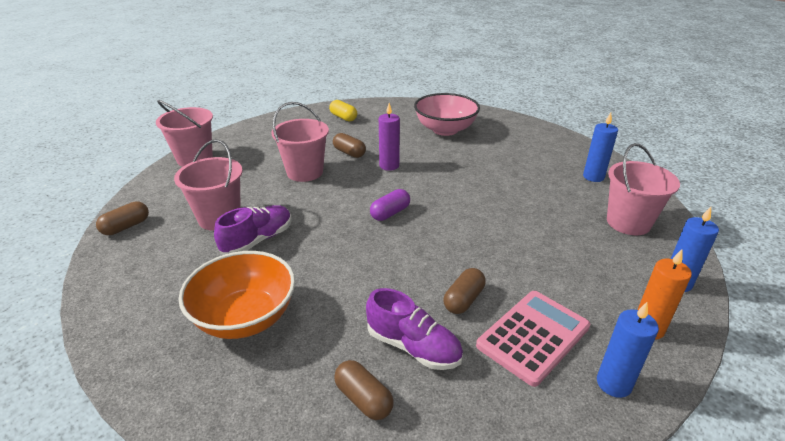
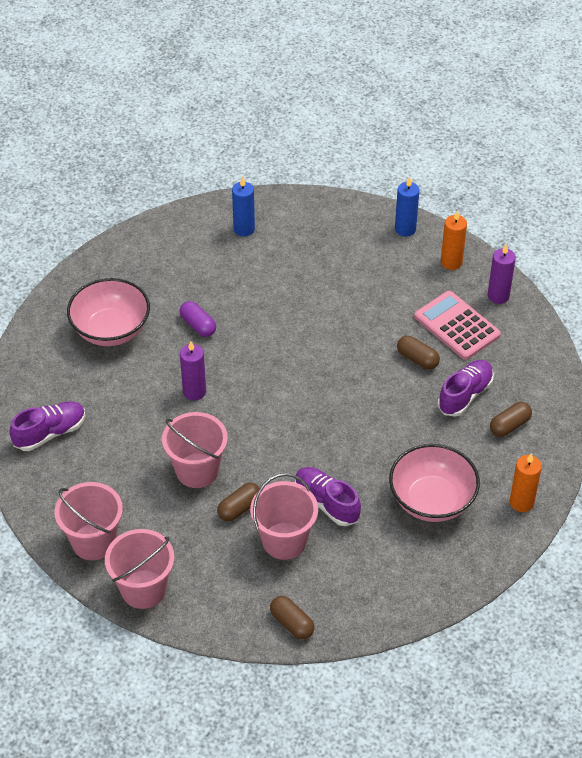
camera: 85 degrees left, 15 degrees up
(223, 414) = (521, 502): none -> orange candle
(245, 318) = (432, 500): orange bowl -> pink bowl
(343, 117) = (50, 433): yellow capsule -> purple shoe
(349, 153) = (156, 428): brown capsule -> brown capsule (239, 508)
(390, 213) = (291, 397): purple capsule -> purple capsule (198, 325)
(613, 383) = (498, 296): blue candle -> purple candle
(628, 222) = (324, 230): pink bucket -> pink bucket (94, 541)

